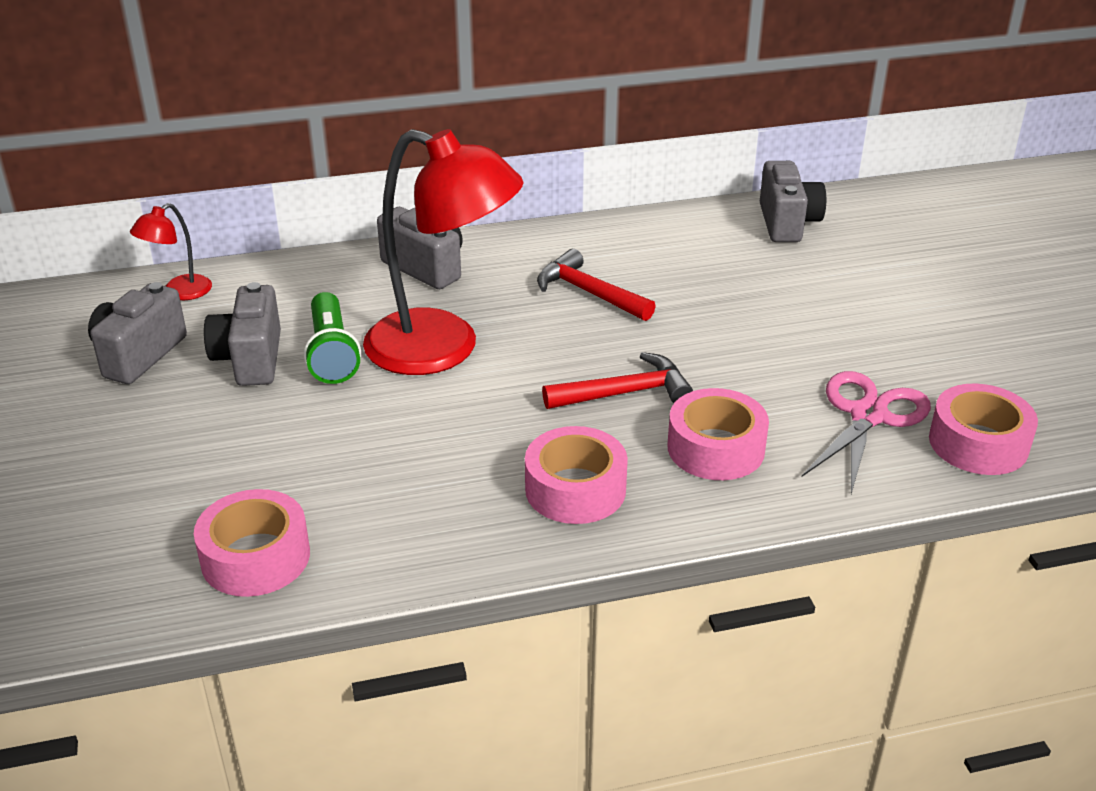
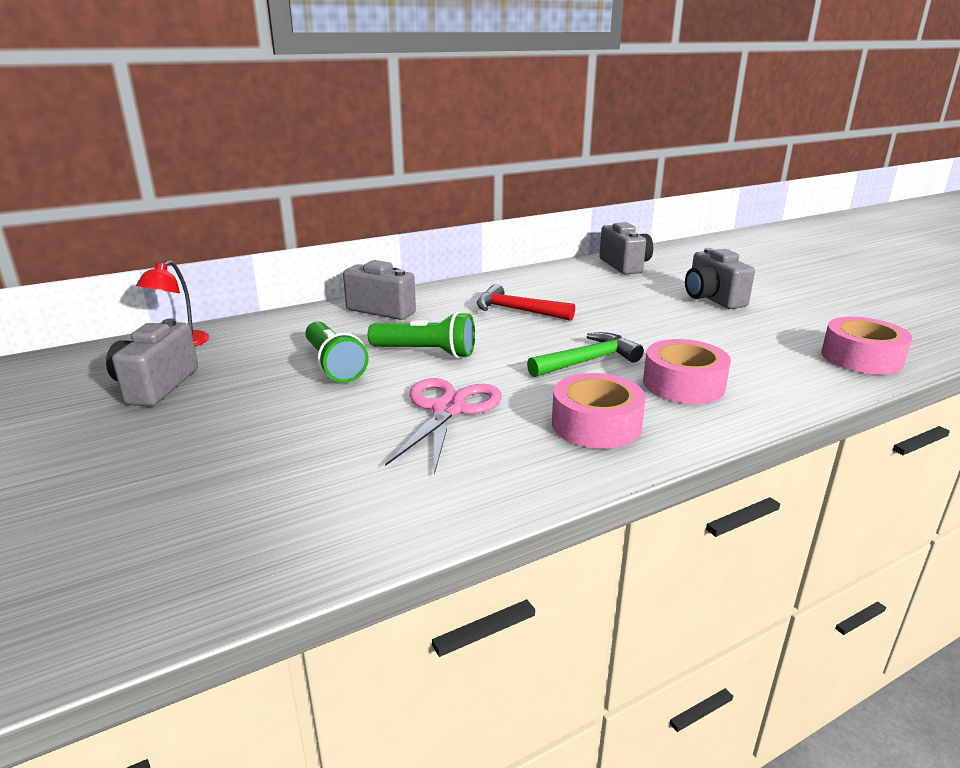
camera: 15 degrees left, 10 degrees down
(250, 359) = (262, 377): grey camera -> grey camera (712, 299)
(255, 557) = (332, 520): pink tape -> none
(443, 349) = (426, 352): red lamp -> green flashlight
(625, 393) = (587, 361): red hammer -> green hammer
(868, 416) = (773, 352): pink scissors -> pink scissors (448, 409)

